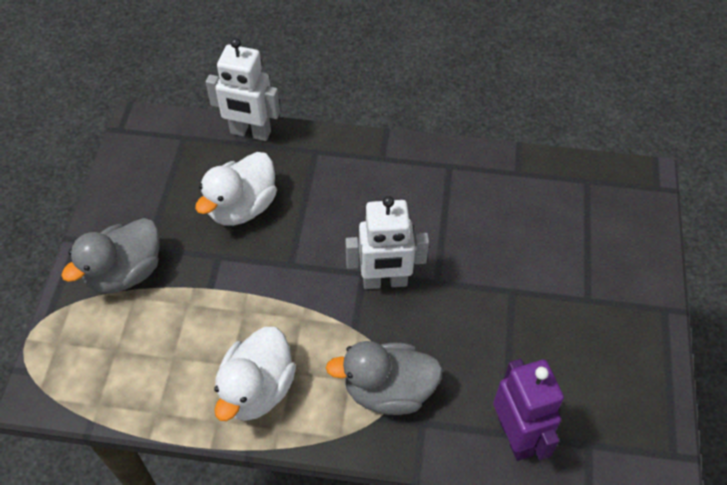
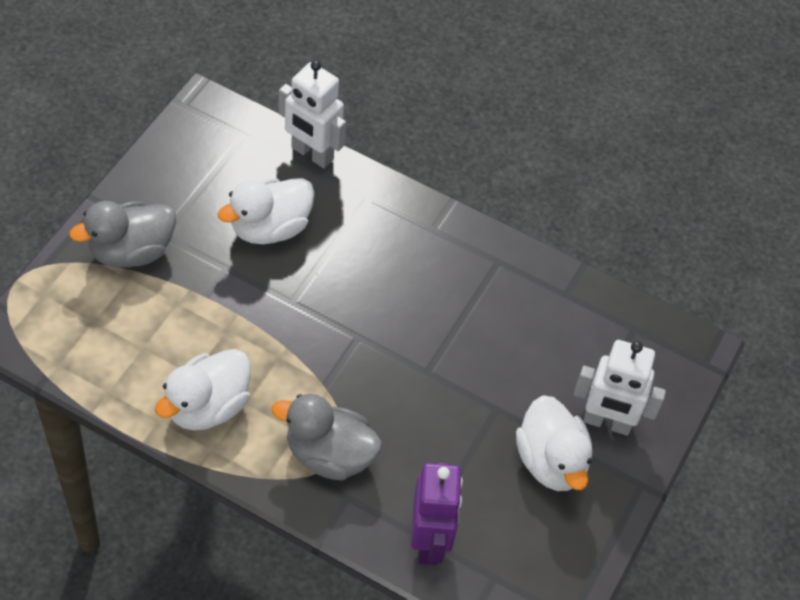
camera: 15 degrees right, 0 degrees up
(385, 281) = (376, 353): white robot -> white robot (607, 423)
(581, 319) = (551, 462): none -> white duck

